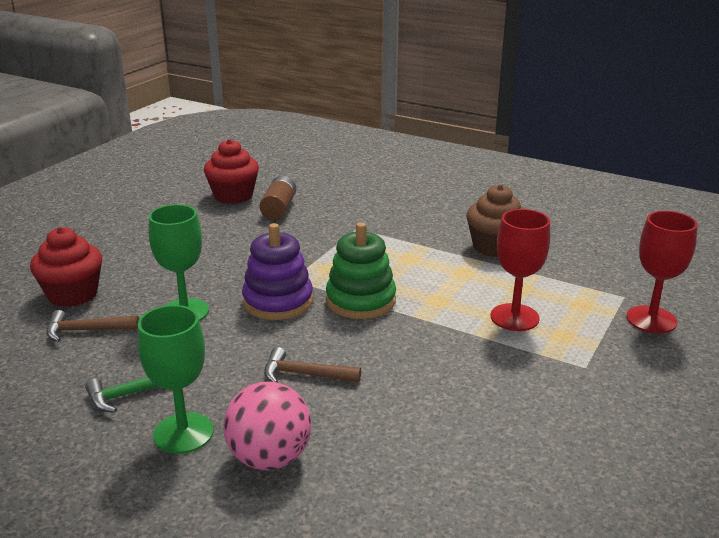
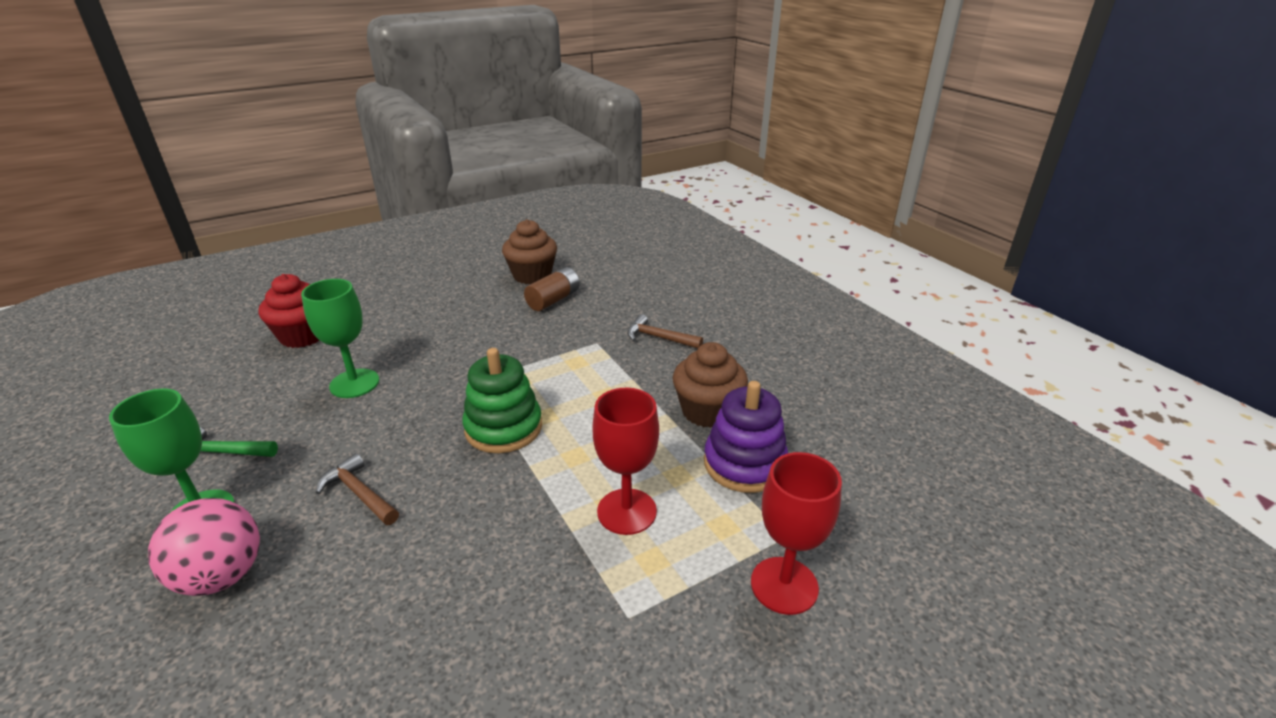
camera: 30 degrees right, 5 degrees up
(86, 330) = (269, 375): brown hammer -> brown hammer (659, 338)
(233, 196) = (532, 275): red cupcake -> brown cupcake
(278, 301) = (435, 401): purple stacking toy -> purple stacking toy (744, 464)

